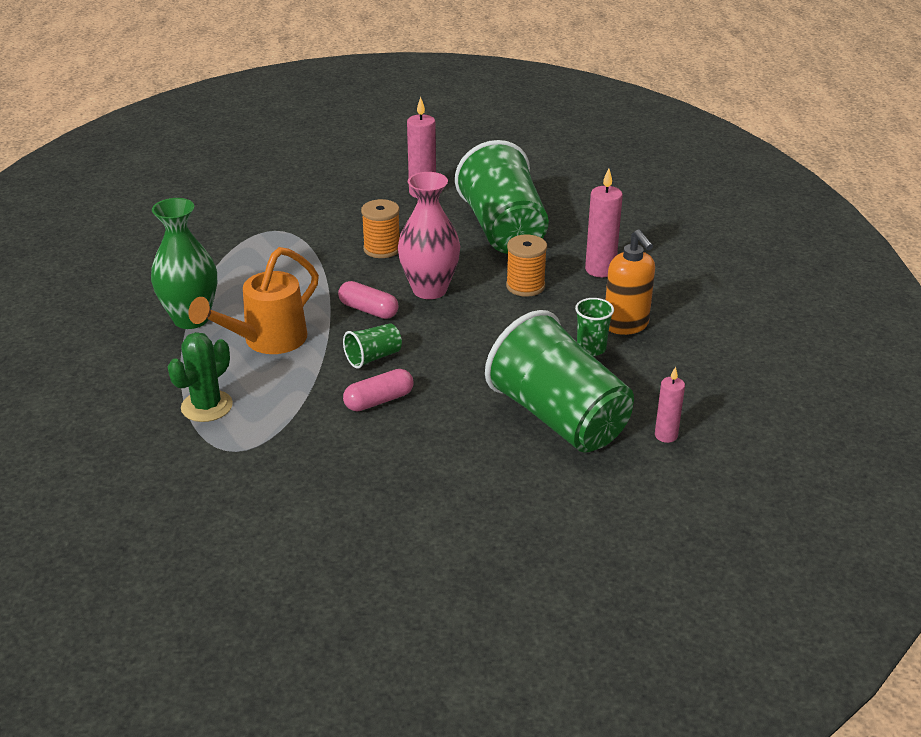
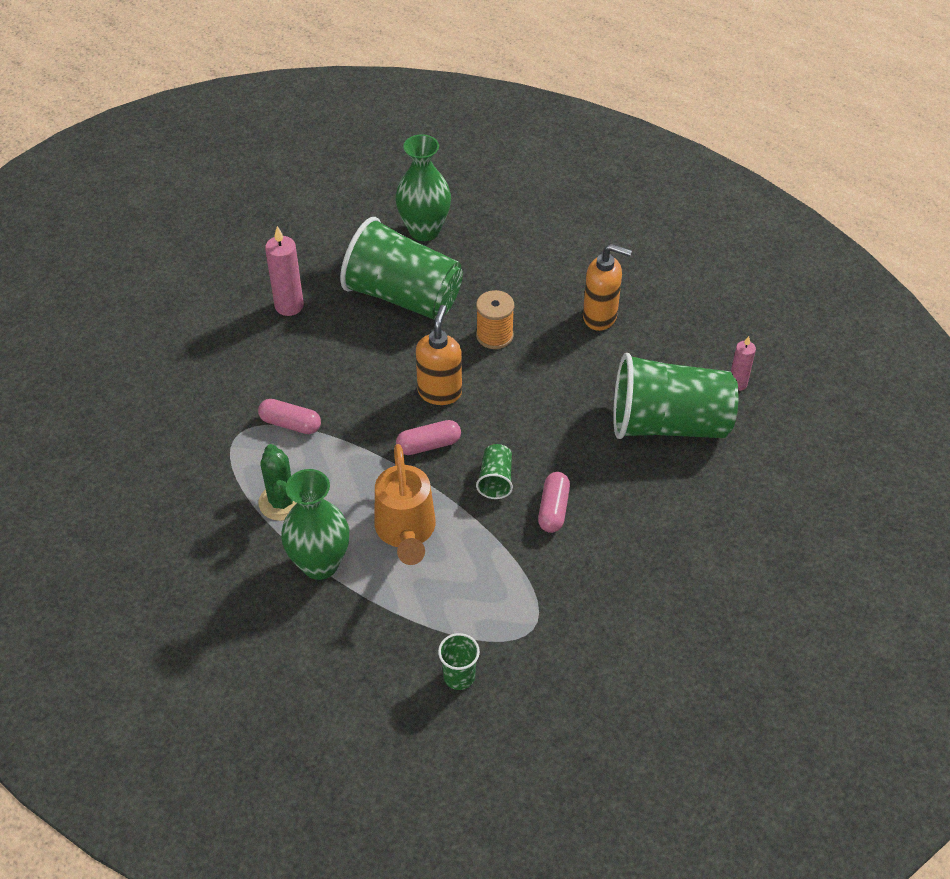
camera: 50 degrees left, 15 degrees up
(207, 406) = (458, 618): green cactus -> green cactus (282, 502)
(311, 245) = (290, 424): none -> pink capsule
(382, 249) = (348, 384): orange spool -> none
(429, 290) = (440, 392): pink vase -> orange soap dispenser
(584, 207) = (424, 230): none -> green vase
(591, 348) = (608, 354): green cup -> green cup (459, 677)
(600, 270) = (518, 282): pink candle -> none

